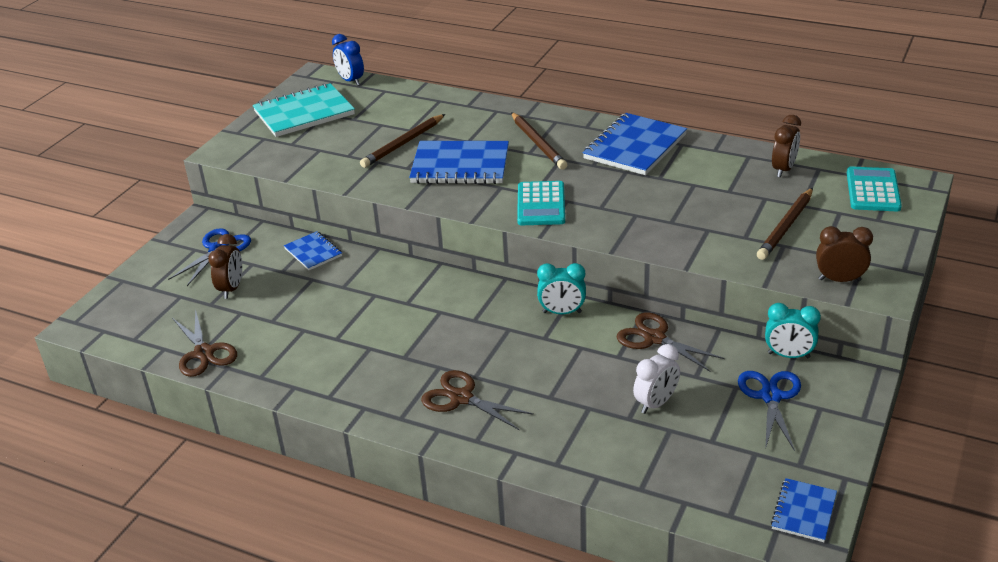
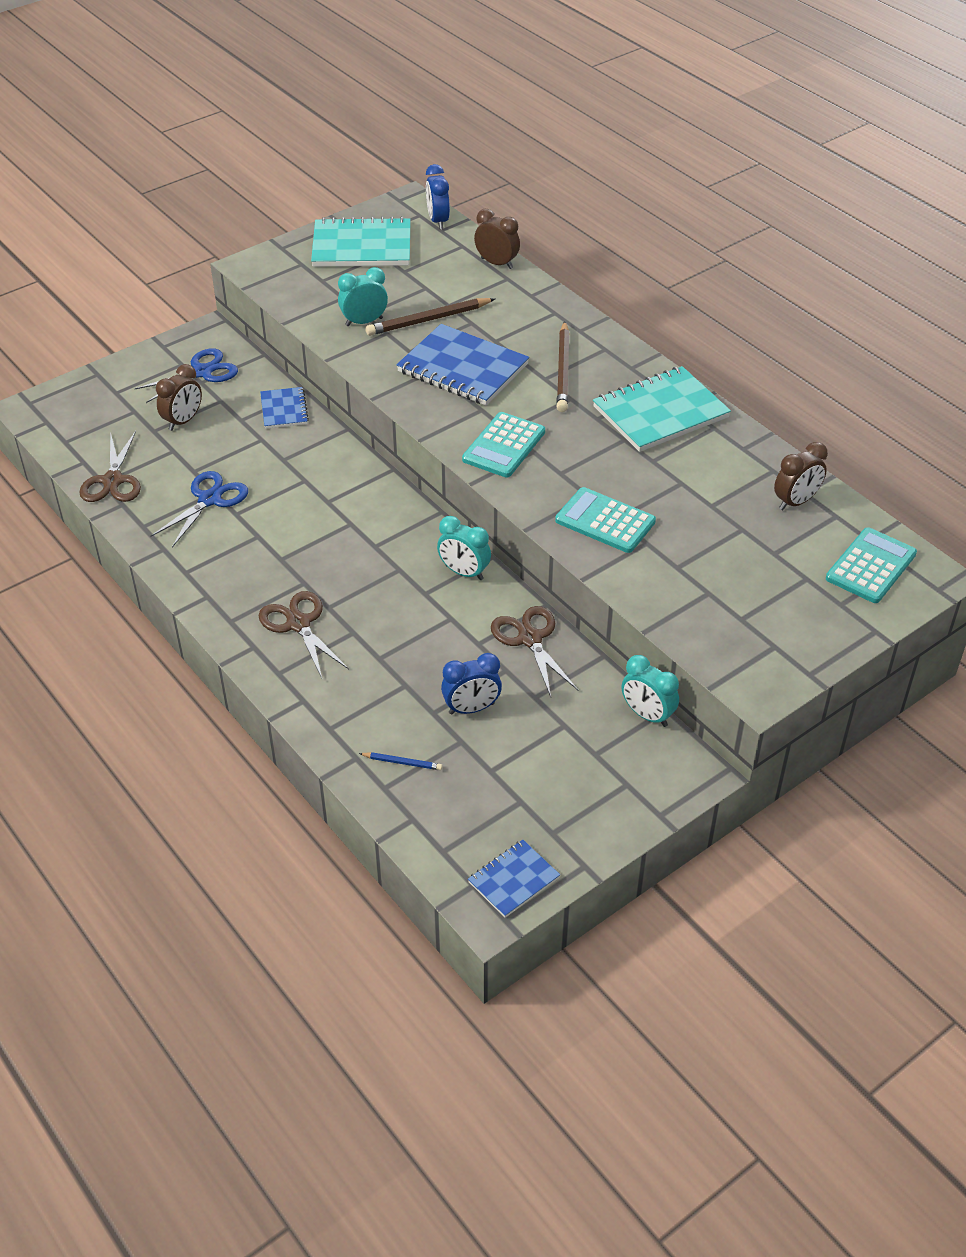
camera: 25 degrees right, 10 degrees up
(352, 160) = (364, 322): none -> turquoise clock
(635, 147) = (660, 412): blue notebook -> turquoise notebook
(638, 464) = (402, 763): none -> blue pencil
(656, 403) = (471, 708): white clock -> blue clock
(664, 226) = (605, 521): none -> turquoise calculator
(770, 396) = (588, 751): blue scissors -> blue scissors (209, 499)
(785, 227) = (731, 572): brown pencil -> none
(839, 280) = (729, 657): brown clock -> brown clock (497, 263)

